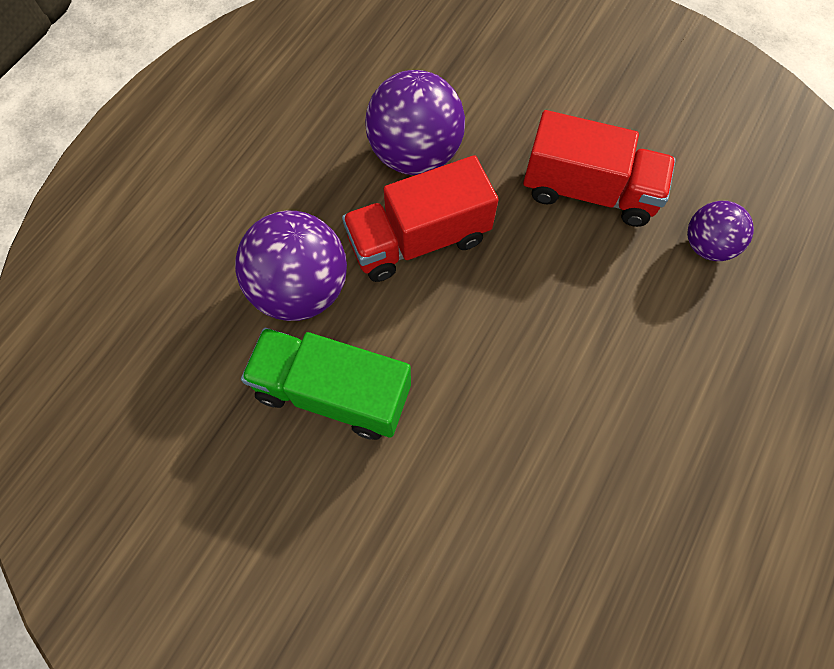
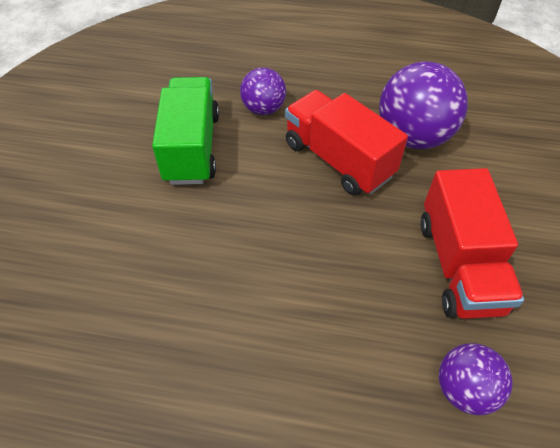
camera: 70 degrees right, 15 degrees down
(301, 289) = (263, 109): purple ball -> purple ball, size x0.58

